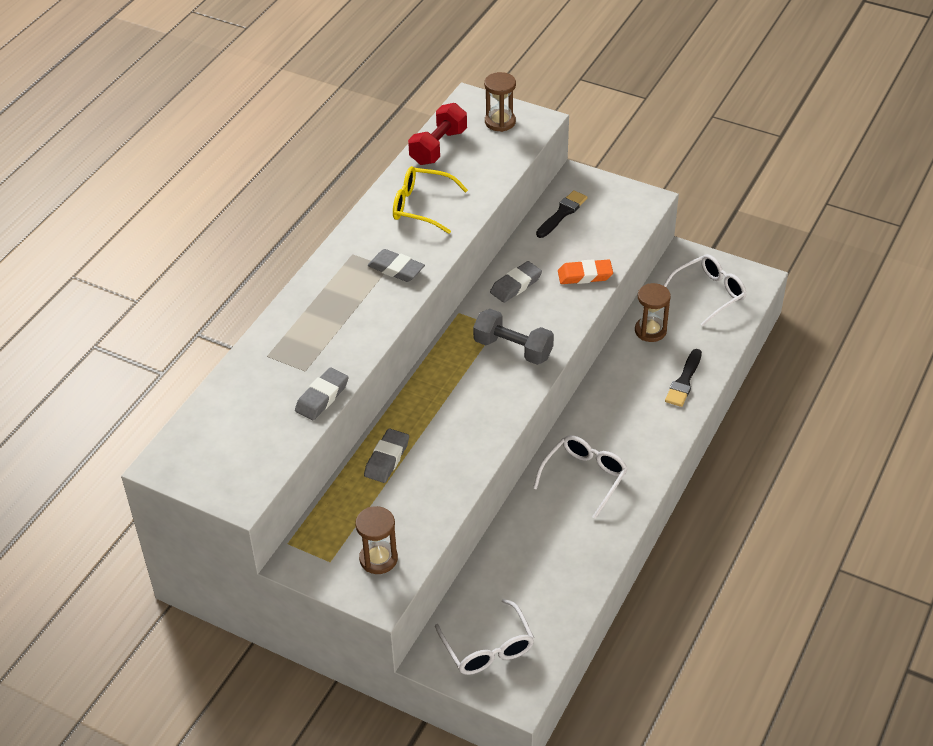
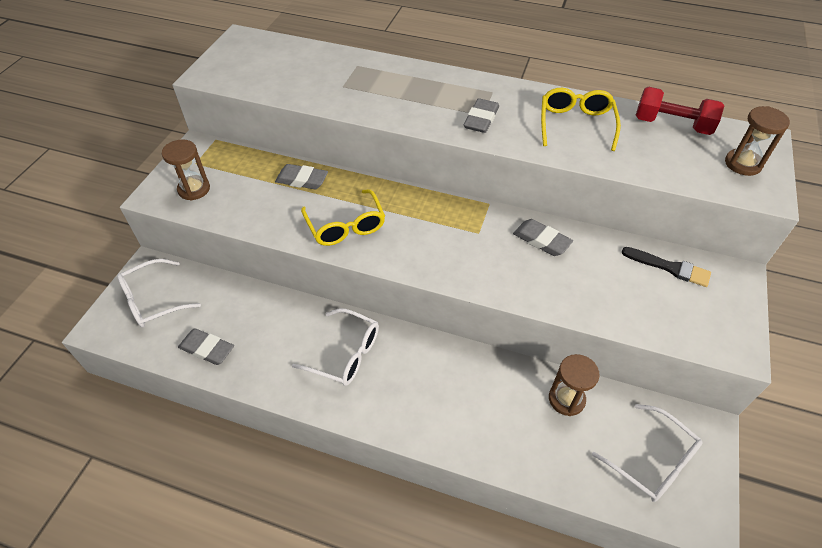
camera: 80 degrees right, 5 degrees up
(322, 397) = (312, 99): grey eraser -> grey eraser (207, 349)
(468, 424) = (346, 226): none -> yellow glasses
(513, 349) = (450, 248): grey dumbbell -> none
(585, 275) = (578, 296): orange eraser -> none
(684, 381) = (498, 440): black brush -> none

